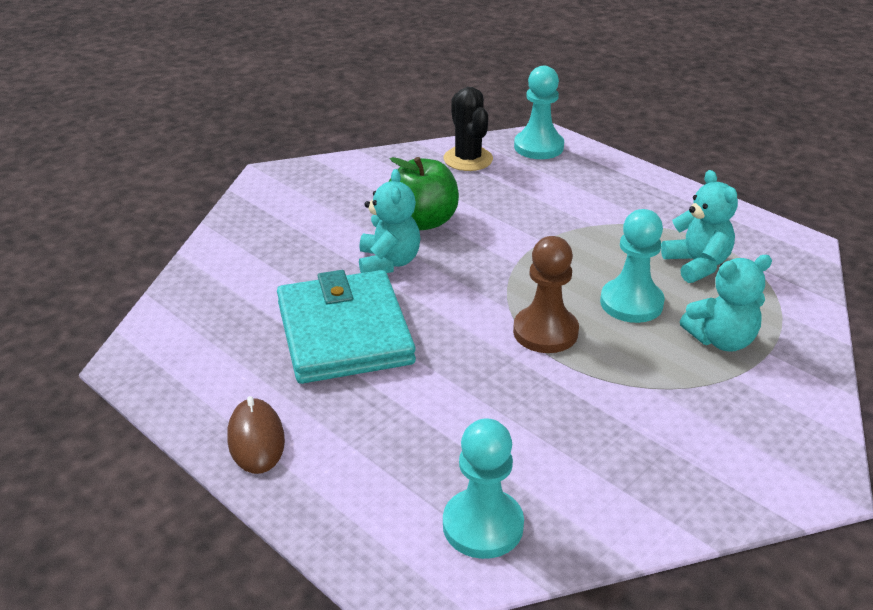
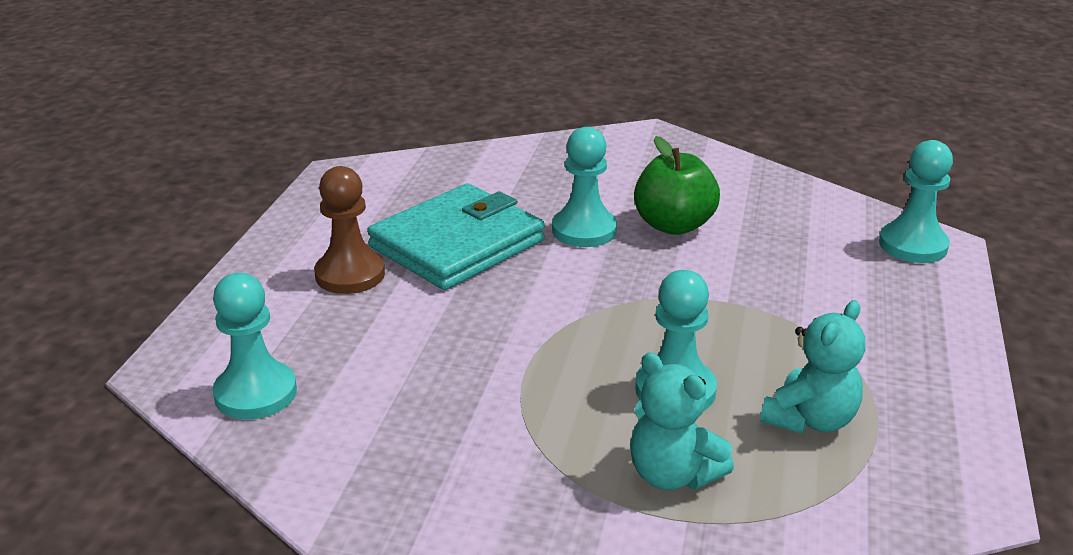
camera: 60 degrees right, 5 degrees down
(256, 439) = (289, 252): brown mouse -> none
(388, 262) = (584, 230): turquoise teddy bear -> turquoise pawn
(468, 159) = (822, 213): black cactus -> none
(545, 332) = (564, 348): brown pawn -> brown pawn (350, 274)

